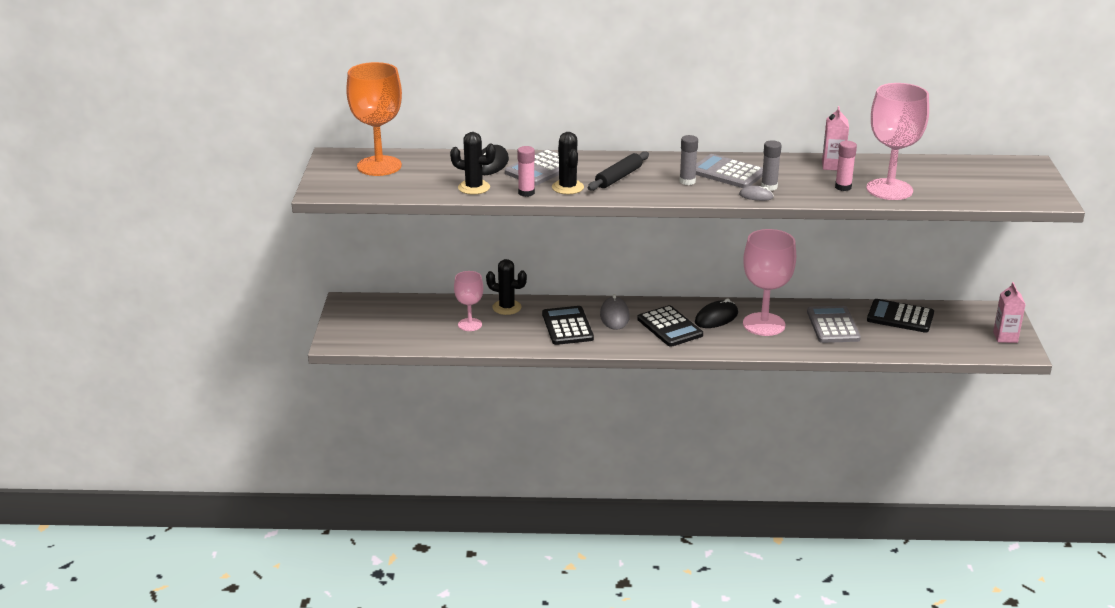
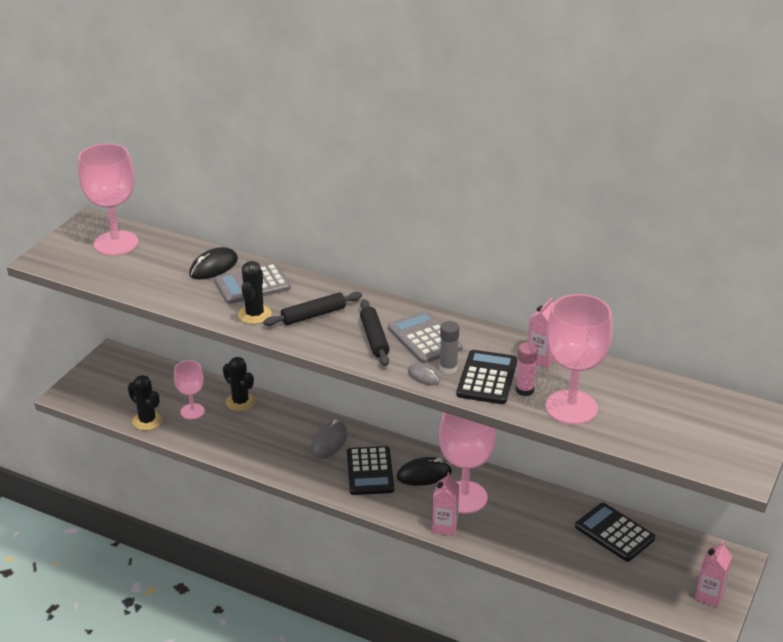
camera: 25 degrees right, 5 degrees up
(379, 166) = (116, 243): orange goblet -> pink goblet
(474, 187) = (171, 291): black cactus -> black cactus (147, 421)
(526, 193) = (211, 310): pink glue stick -> none
(567, 326) = (276, 441): black calculator -> black calculator (487, 378)
(687, 181) = (374, 338): grey glue stick -> black rolling pin
(768, 347) = (445, 527): none -> pink carton
(833, 325) = (534, 521): grey calculator -> none

